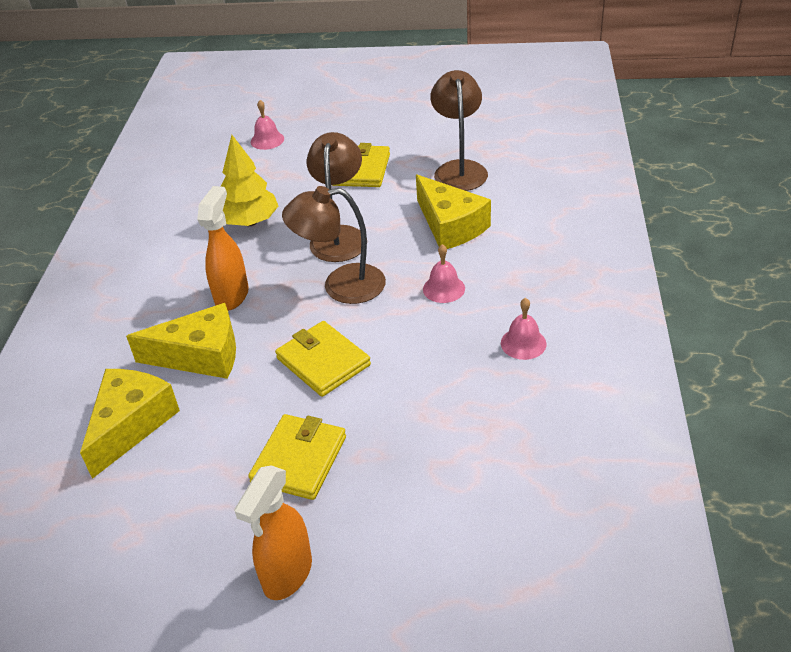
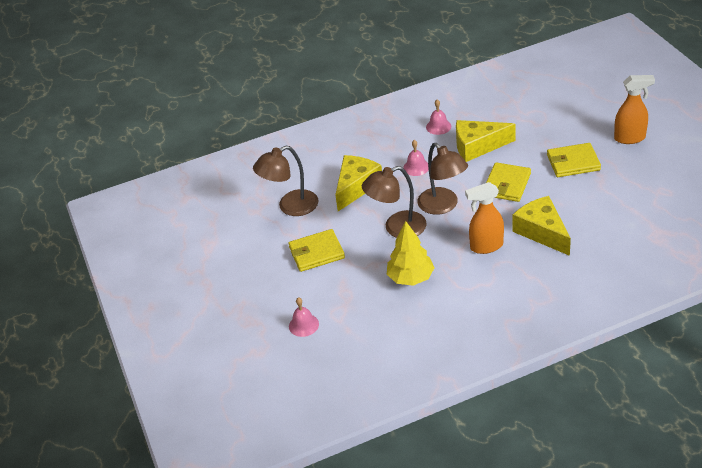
camera: 115 degrees left, 0 degrees up
(131, 424) = (609, 230): yellow cheese -> yellow cheese (477, 146)

